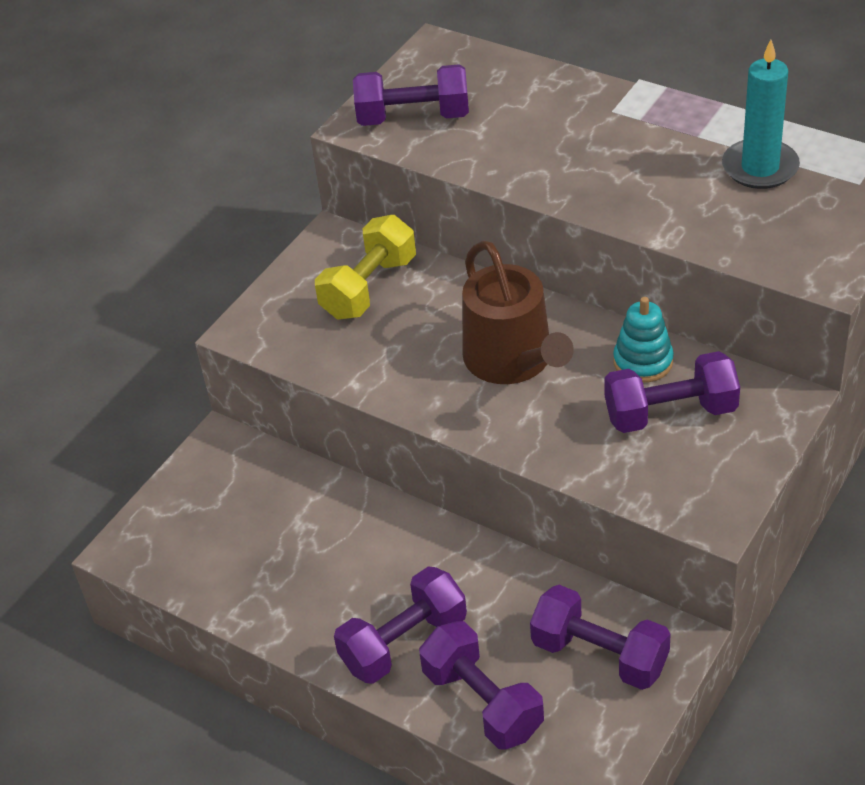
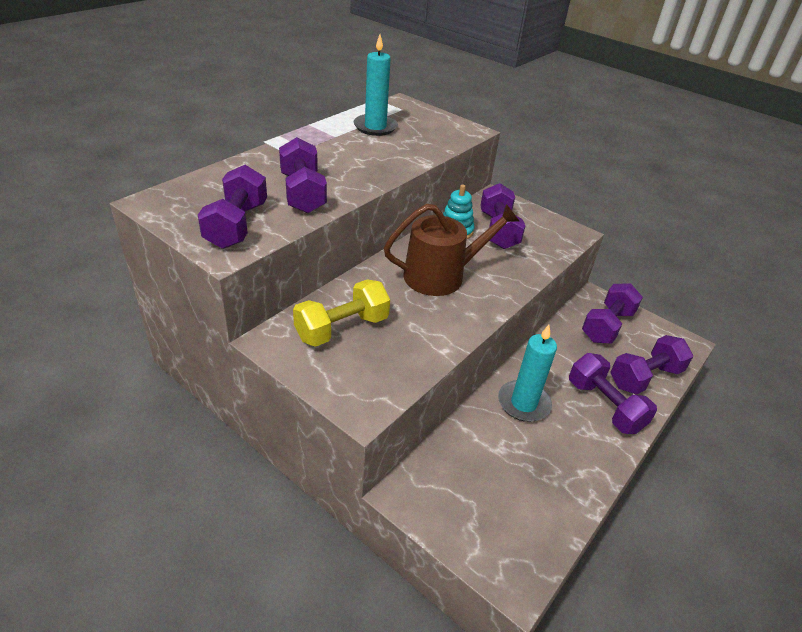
camera: 90 degrees left, 5 degrees down
(369, 288) = (342, 328): yellow dumbbell -> yellow dumbbell turned 75 degrees counterclockwise
(385, 545) = (523, 403): none -> turquoise candle
(510, 146) = (303, 193): none -> purple dumbbell

